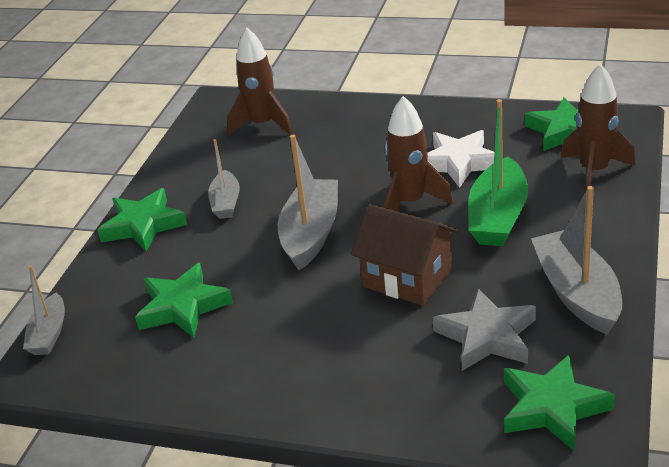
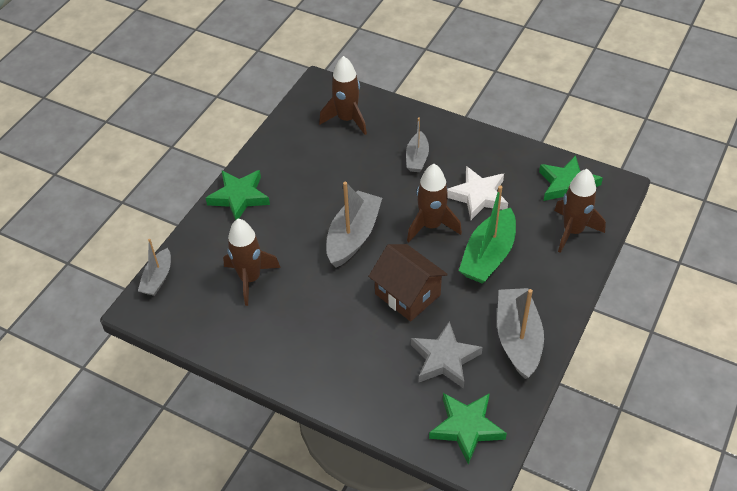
camera: 10 degrees right, 15 degrees up
(183, 307) = (250, 279): green star -> brown rocket
(226, 203) = (301, 191): grey boat -> grey boat (417, 158)

